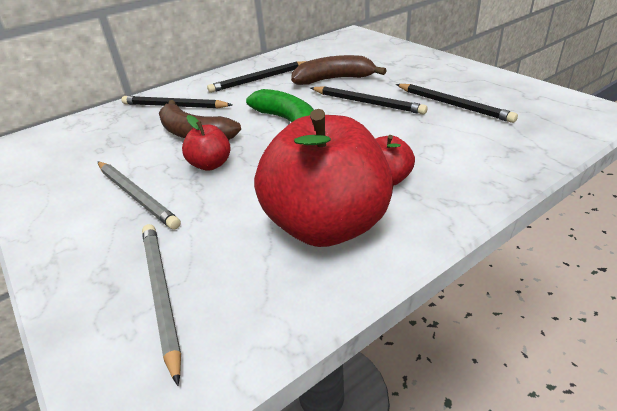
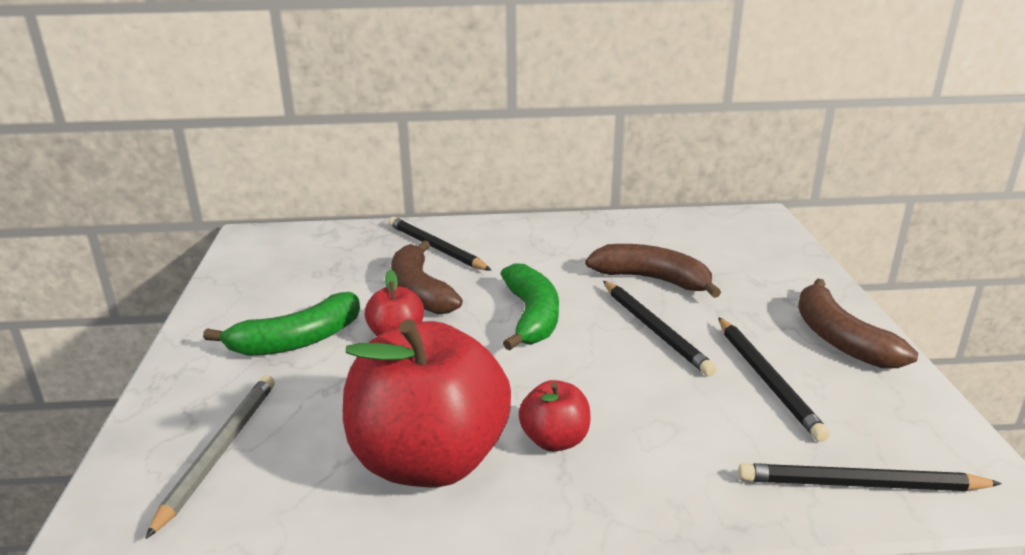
camera: 30 degrees right, 10 degrees down
(136, 196) = (297, 340): grey pencil -> green banana
(259, 79) = (563, 246): black pencil -> black pencil (861, 484)
(461, 75) = (840, 339): none -> brown banana

